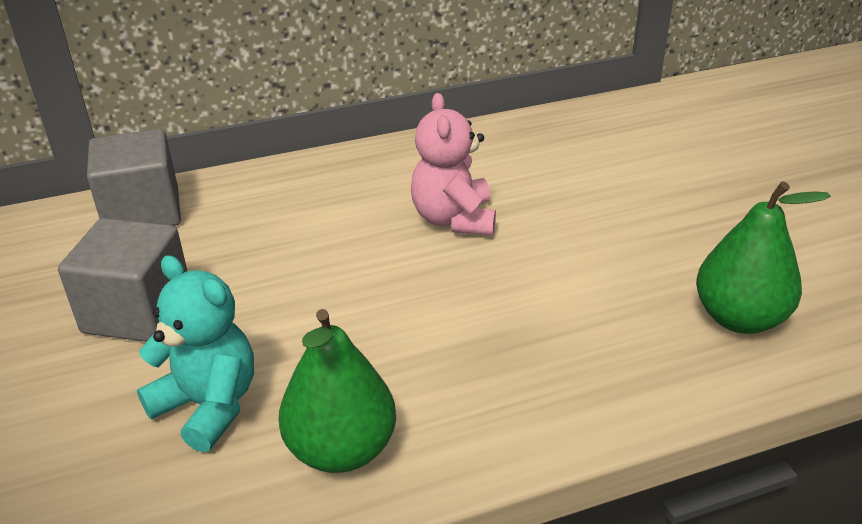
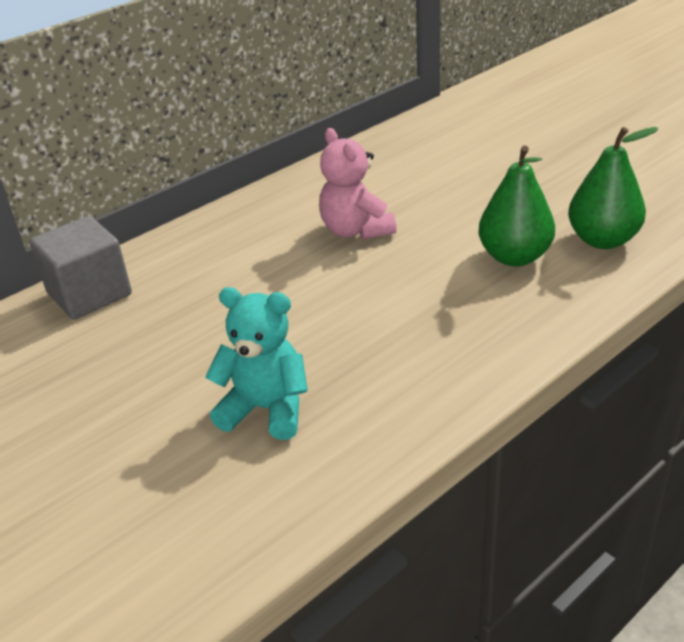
camera: 20 degrees left, 0 degrees up
(137, 312) = (150, 365): grey cube -> none
(341, 449) = (391, 404): green pear -> green pear (514, 257)

